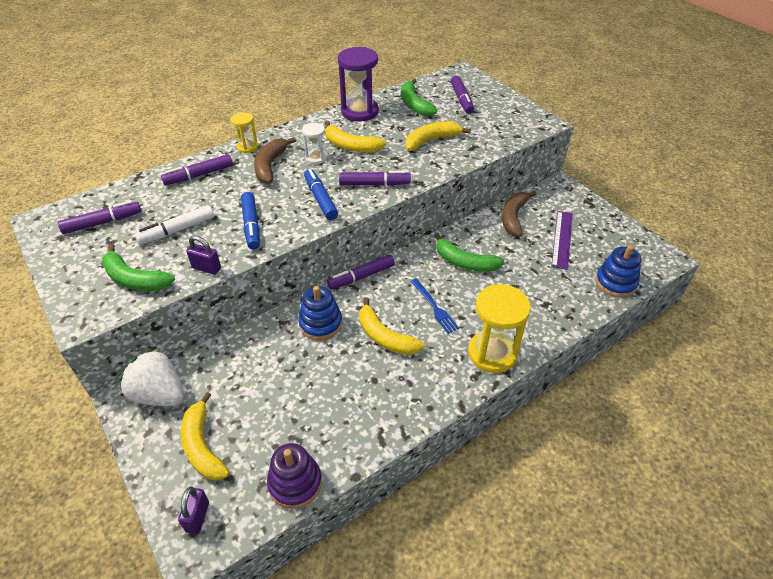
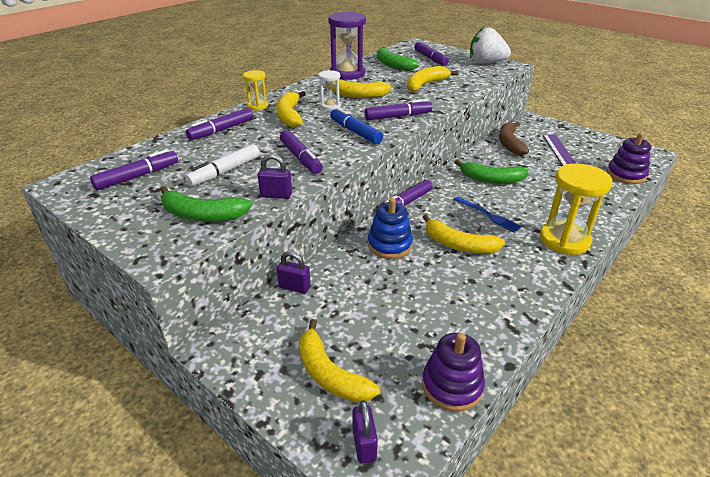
camera: 15 degrees left, 10 degrees down
(159, 394) = (253, 336): white strawberry -> white strawberry (486, 63)
(215, 352) = (294, 287): none -> purple padlock
(251, 225) = (301, 158): blue marker -> purple marker
(270, 166) = (289, 116): brown banana -> yellow banana
(615, 283) = (626, 174): blue stacking toy -> purple stacking toy

